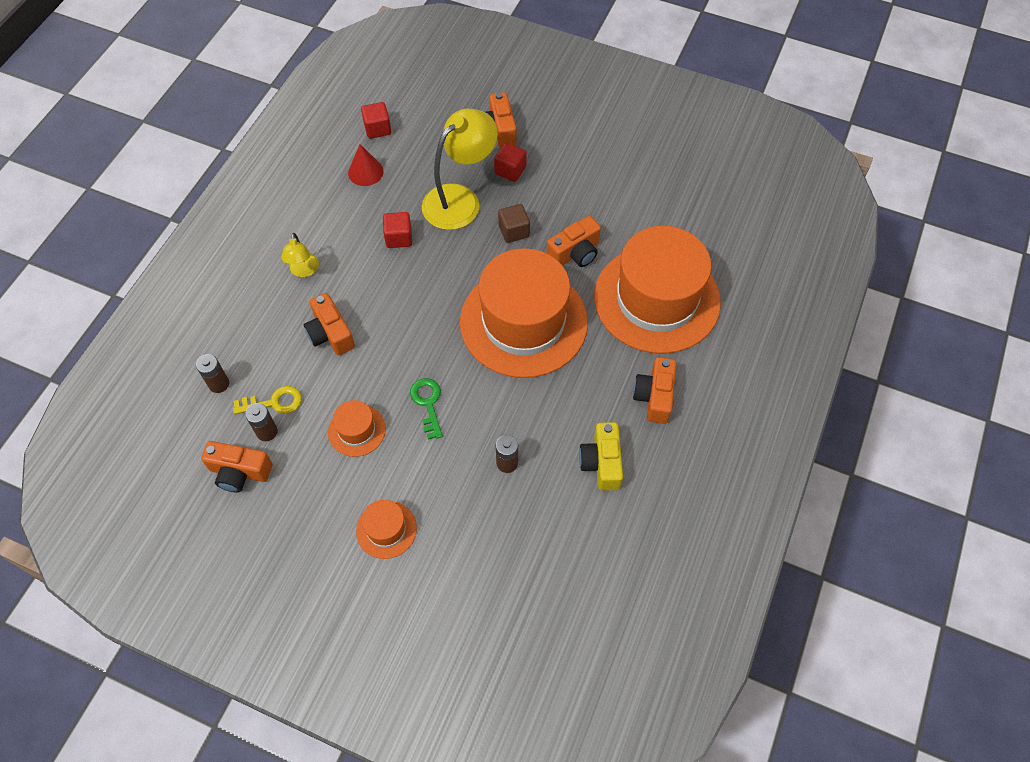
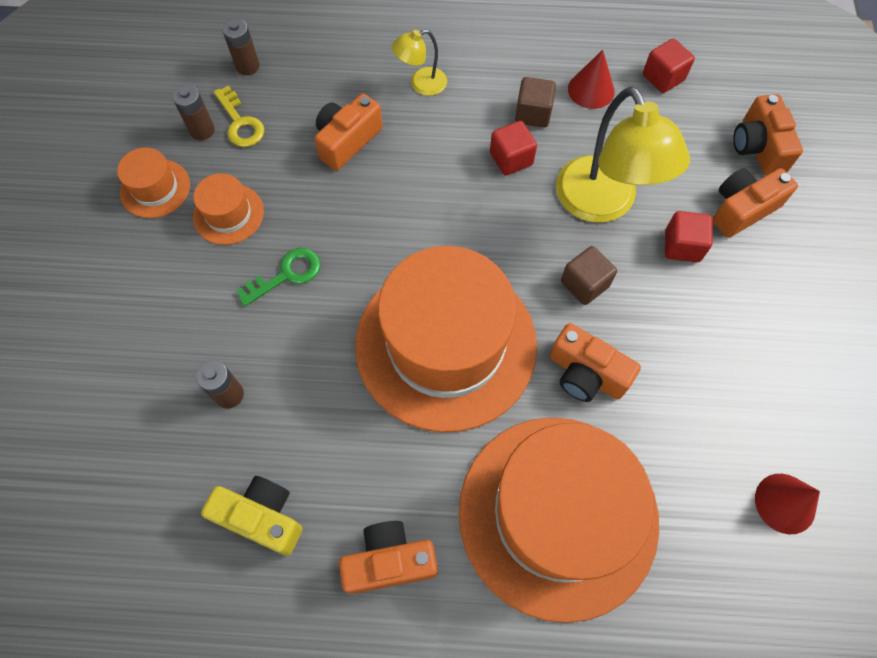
camera: 70 degrees right, 5 degrees up
(239, 472) = (147, 125): orange camera -> orange camera (758, 147)
(367, 212) = (533, 114): none -> brown cube
(386, 529) = (109, 291): orange hat -> orange hat (155, 188)
(460, 199) = (603, 204): yellow lamp -> yellow lamp turned 45 degrees clockwise
(601, 462) = (262, 517): yellow camera -> yellow camera turned 45 degrees clockwise
(688, 189) = (785, 503): none -> red cone

